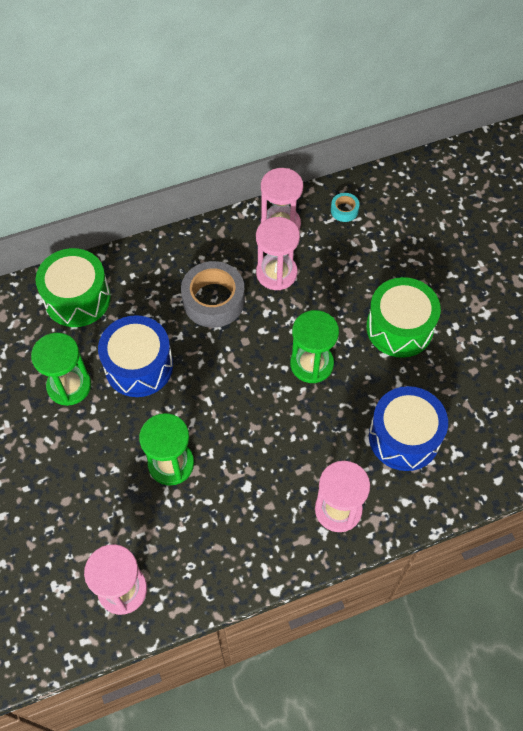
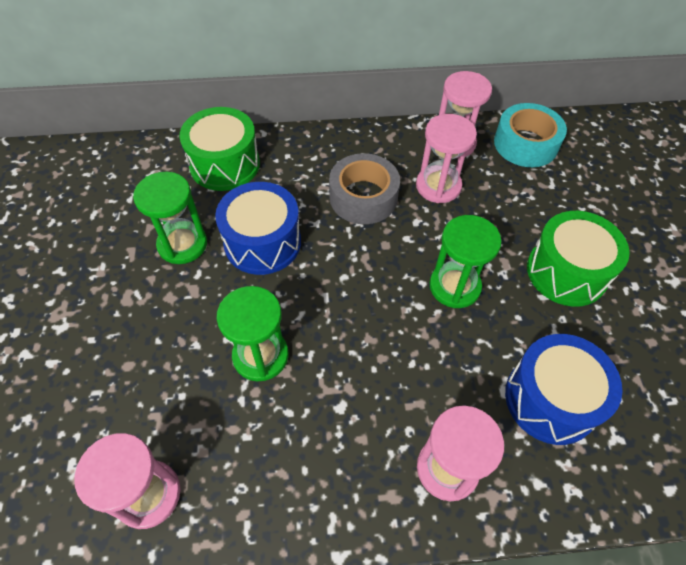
camera: 15 degrees right, 5 degrees down
(344, 210) = (525, 144): turquoise tape -> turquoise tape, size x2.11

